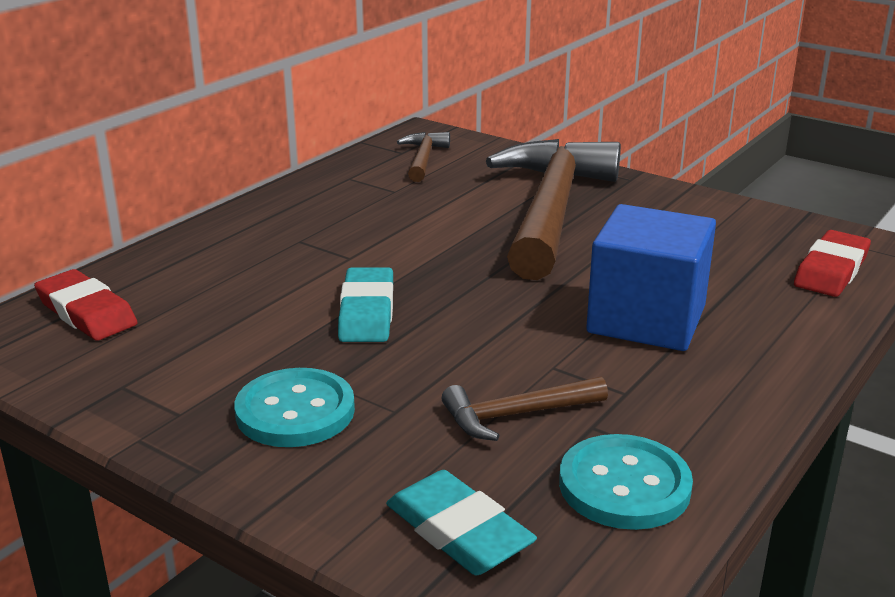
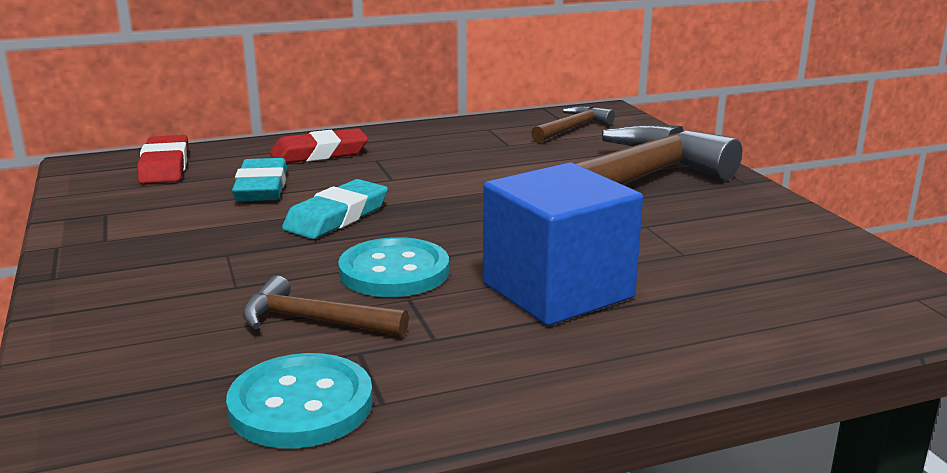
camera: 35 degrees right, 5 degrees down
(295, 411) = (171, 263): turquoise button -> turquoise button (394, 271)
(459, 531) = (125, 381): turquoise eraser -> turquoise eraser (262, 187)
(831, 270) = (840, 310): red eraser -> red eraser (319, 153)

